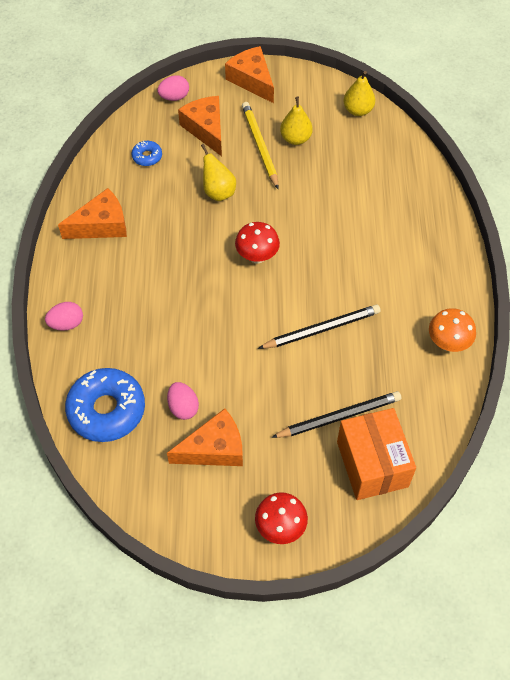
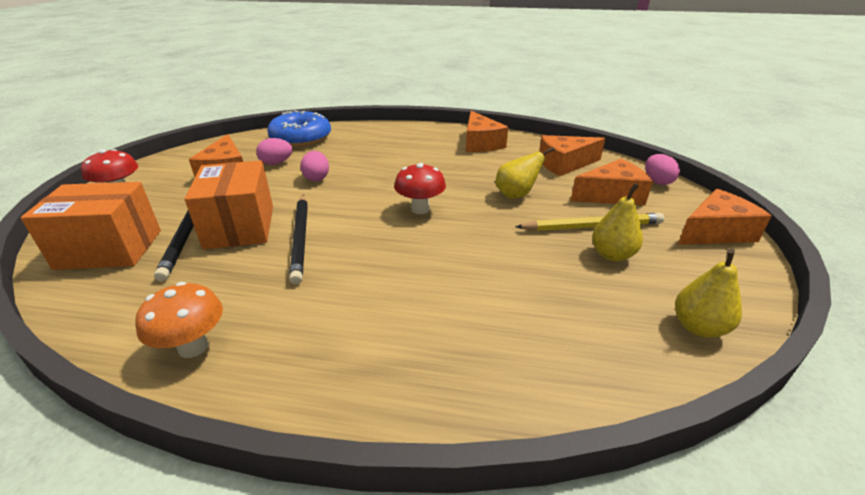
camera: 100 degrees right, 25 degrees down
(67, 323) = (386, 129): pink egg -> pink egg (316, 178)
(147, 156) = (564, 164): blue donut -> orange cheese
(316, 381) = (240, 227): none -> orange box

